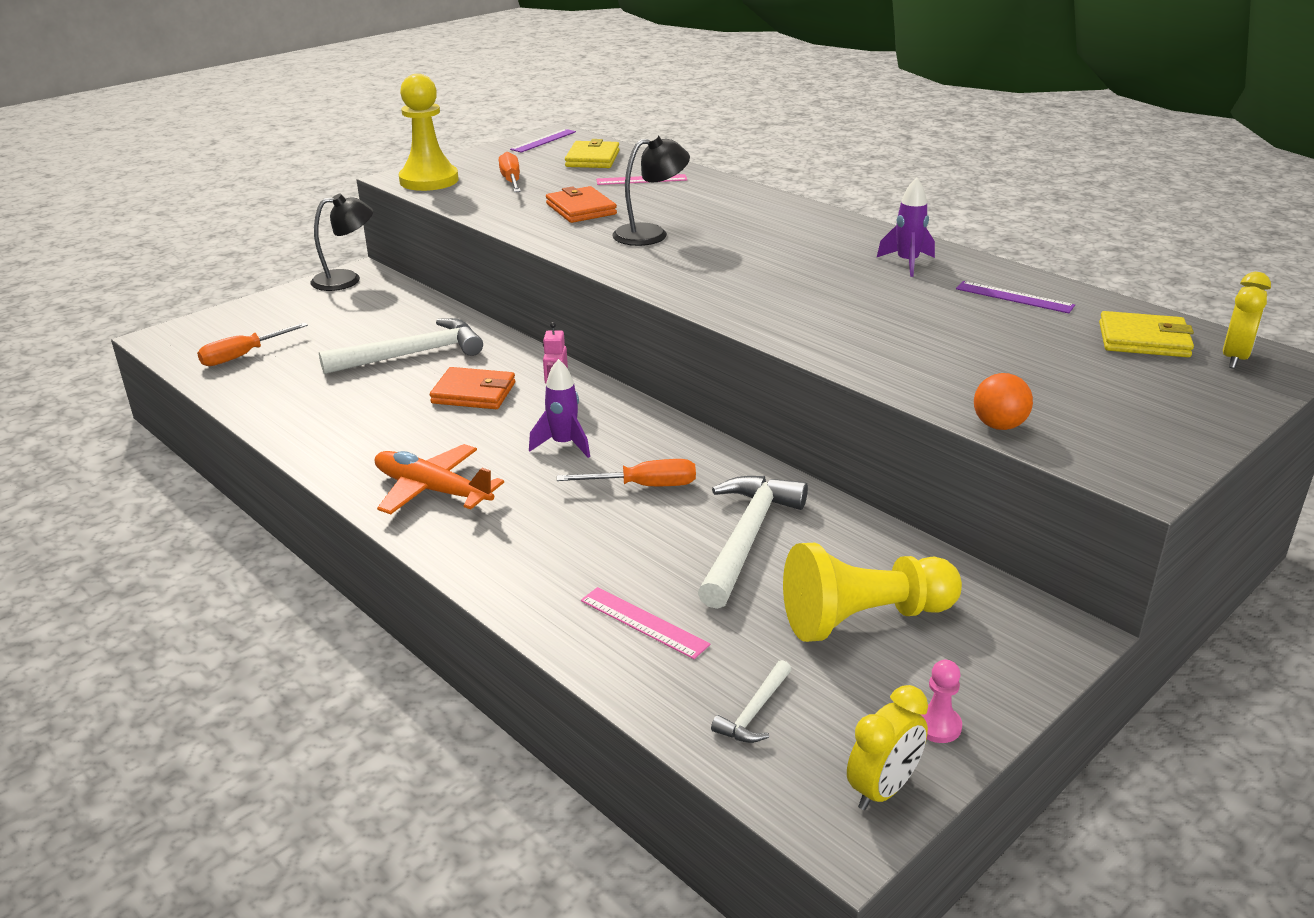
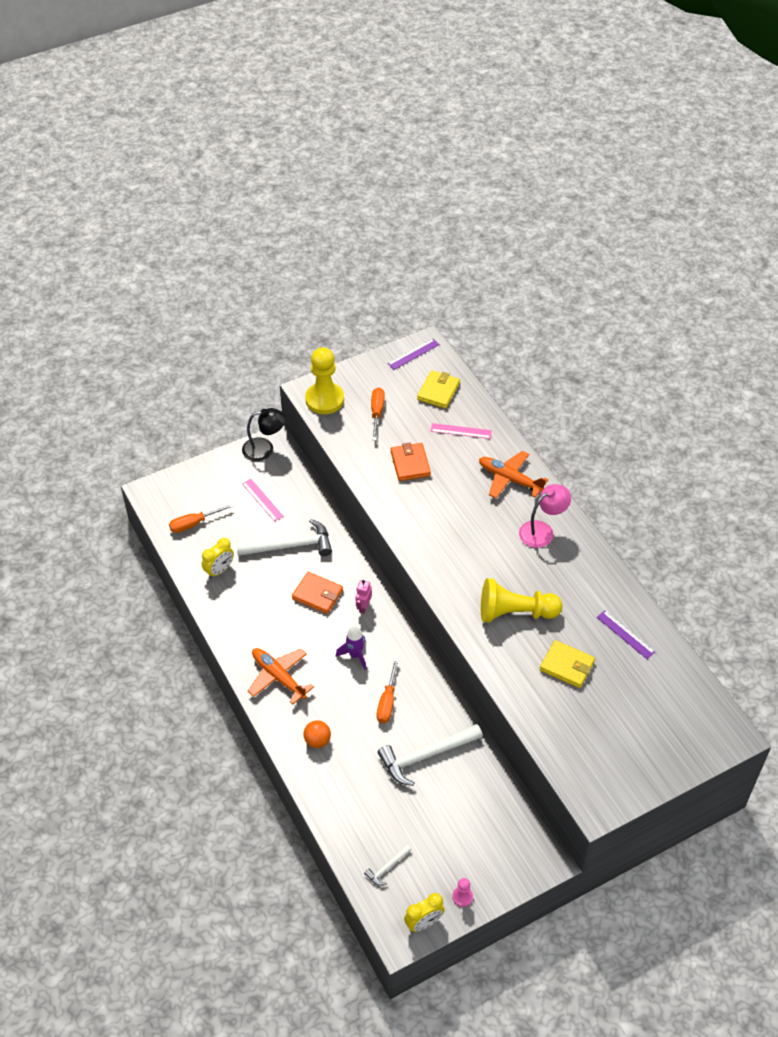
camera: 15 degrees right, 20 degrees up
(643, 622) = (356, 801): pink ruler -> pink ruler (262, 500)
(644, 486) = (387, 701): orange screwdriver -> orange screwdriver turned 90 degrees clockwise
(650, 233) = (443, 507): black lamp -> none
(736, 203) = (510, 479): none -> orange plane
(747, 538) = (425, 756): white hammer -> white hammer turned 150 degrees counterclockwise
(813, 233) = (542, 531): none -> pink lamp
(864, 618) = (459, 825): yellow pawn -> yellow pawn (515, 612)
(907, 263) = (582, 581): purple rocket -> none
(999, 426) = (551, 751): orange ball -> orange ball (317, 740)
(1143, 340) = (672, 696): yellow wallet -> yellow wallet (567, 666)
(1235, 358) = (711, 725): yellow clock -> yellow clock (219, 570)

